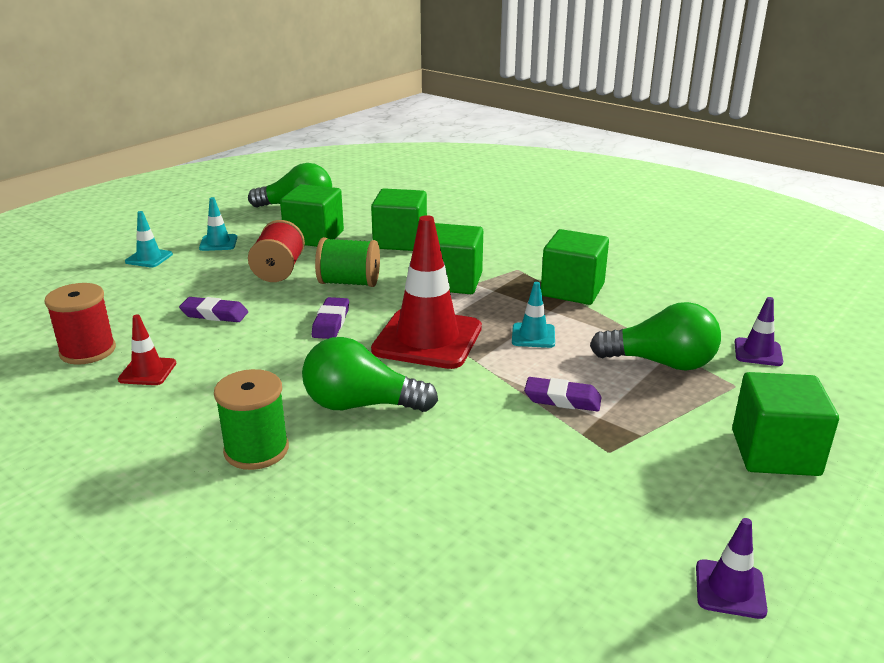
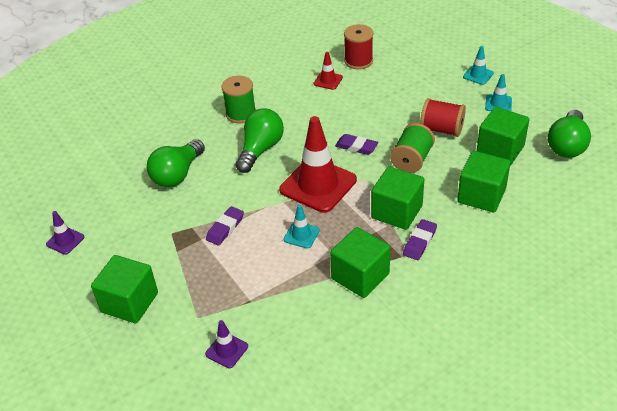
camera: 110 degrees right, 15 degrees up
(214, 314) = (385, 102): purple eraser -> purple eraser (419, 242)
(661, 363) = (239, 289): green light bulb -> green light bulb (177, 174)

